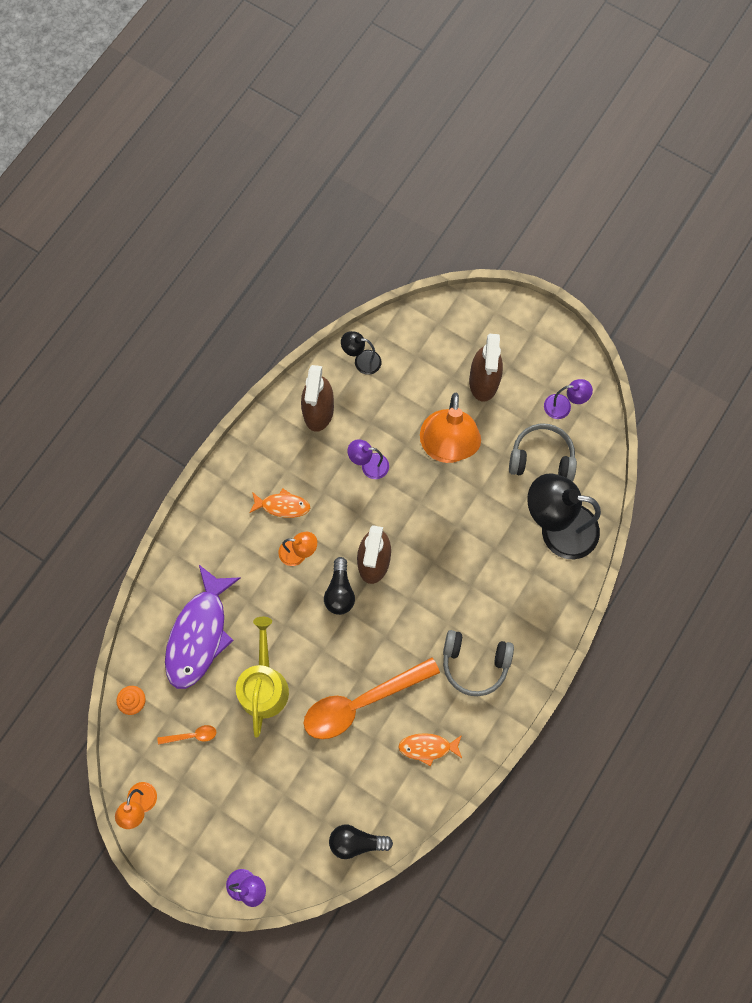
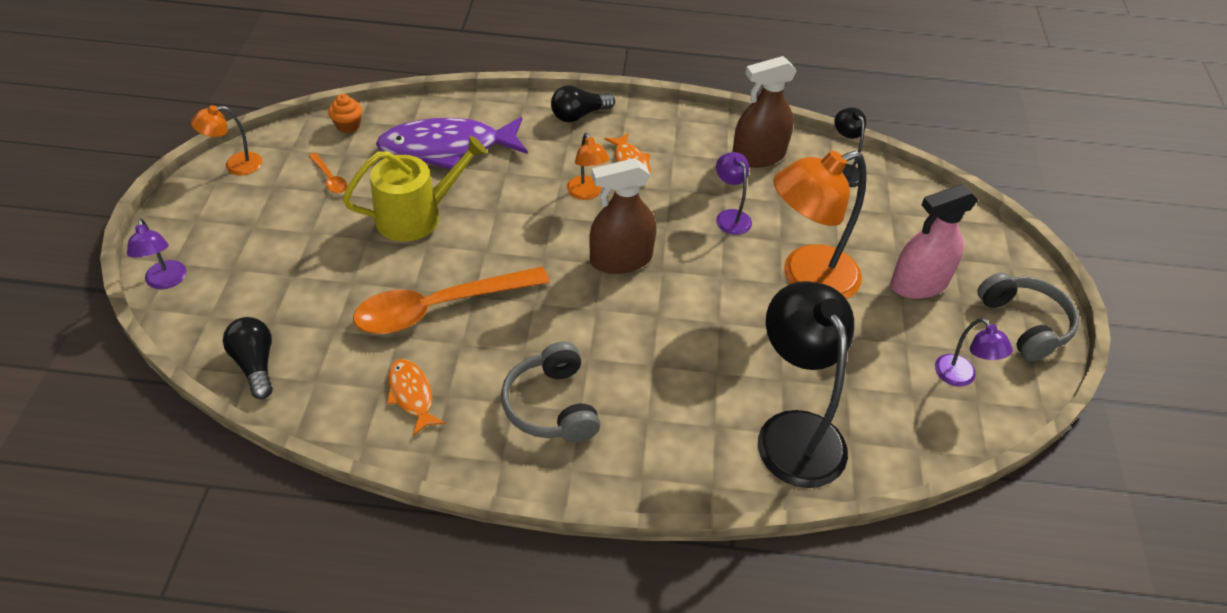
camera: 60 degrees right, 25 degrees down
(340, 591) = (564, 242): black light bulb -> black light bulb (579, 115)
(361, 702) = (439, 307): orange spoon -> orange spoon turned 60 degrees counterclockwise
(484, 381) = (919, 284): brown spray bottle -> pink spray bottle
(541, 458) = (873, 379): grey headphones -> grey headphones (1024, 324)

